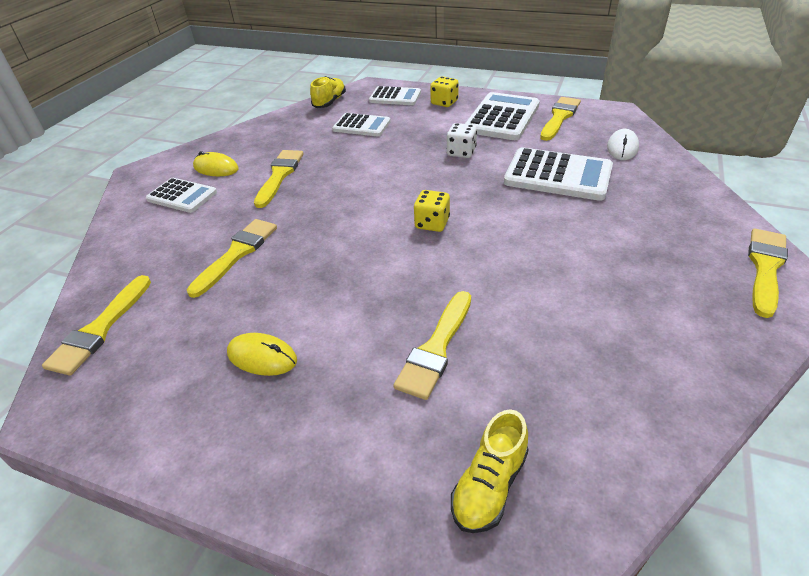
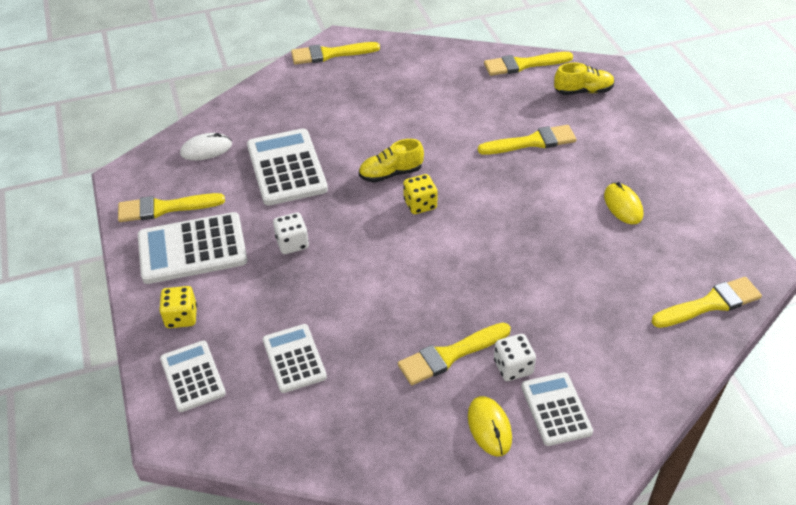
camera: 130 degrees left, 5 degrees up
(232, 194) = (513, 367): none -> white dice
(237, 254) = (571, 292): yellow brush -> yellow brush (523, 64)
(329, 102) = (252, 441): yellow shoe -> yellow shoe (391, 173)

